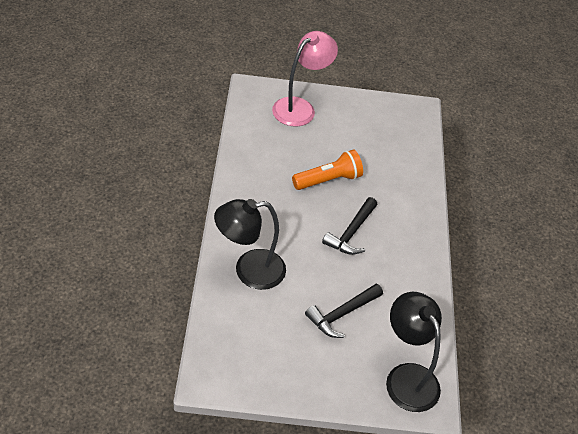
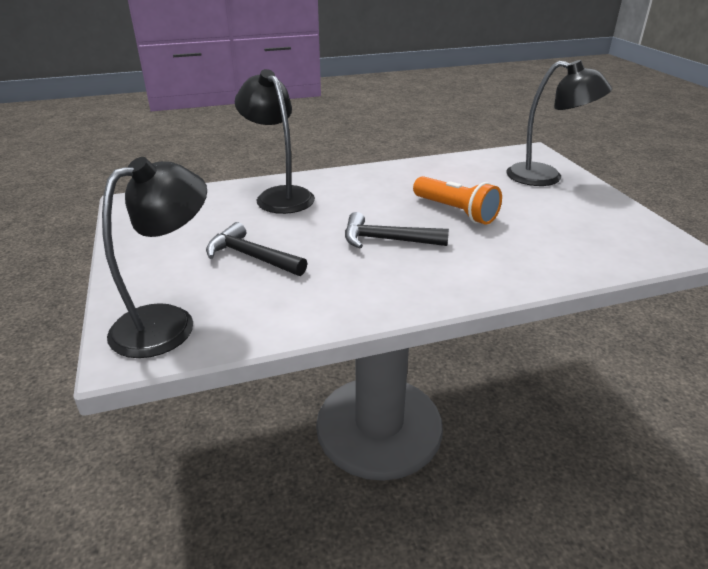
camera: 75 degrees right, 15 degrees down
(300, 107) = (546, 177): pink lamp -> black lamp

